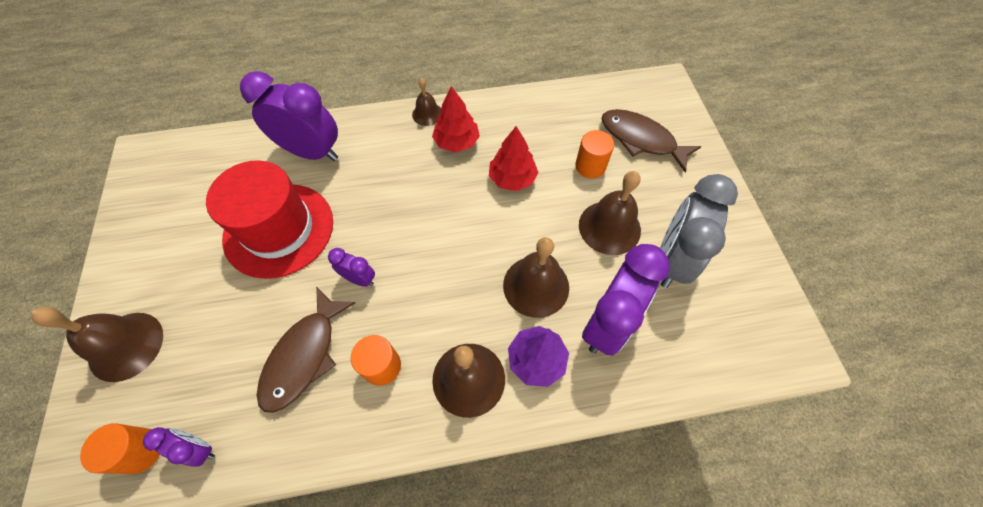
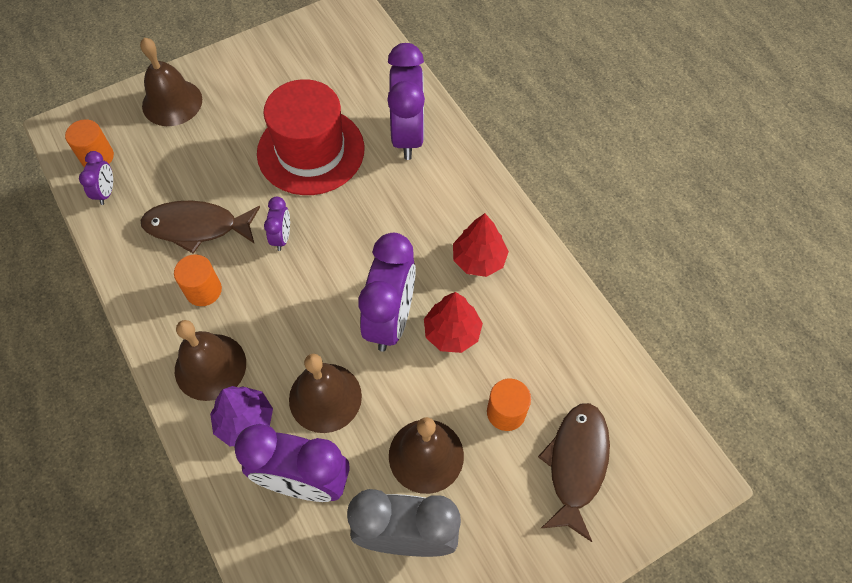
camera: 70 degrees right, 0 degrees up
(427, 114) = (506, 216): brown bell -> none
(483, 217) = (390, 320): none -> purple clock

